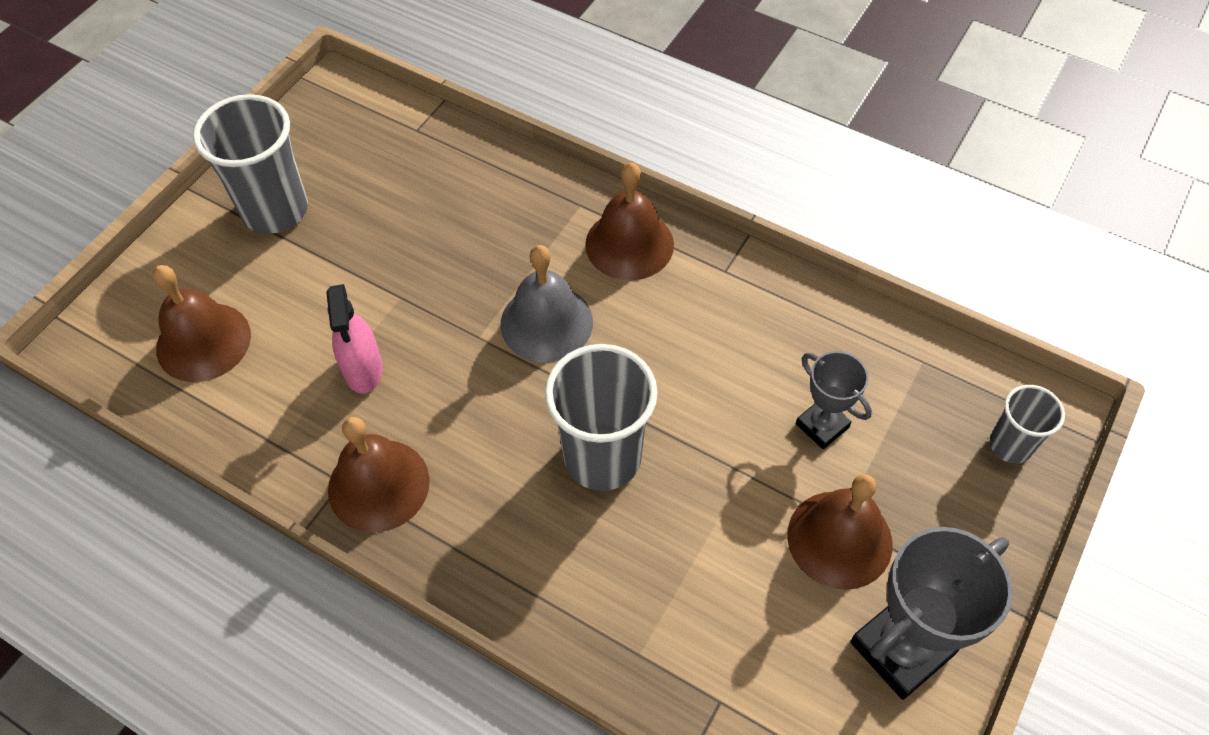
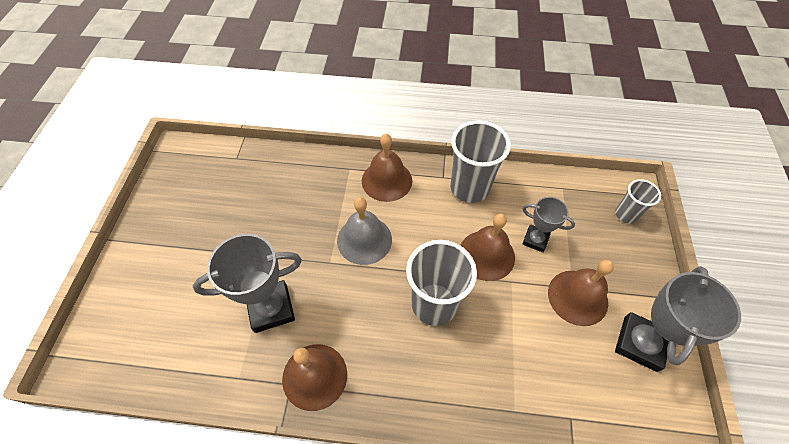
camera: 25 degrees left, 0 degrees up
(203, 341) = (160, 331): brown bell -> brown bell (486, 255)
(275, 210) = (171, 233): grey cup -> grey cup (469, 188)
(363, 369) = (271, 308): pink spray bottle -> grey trophy

